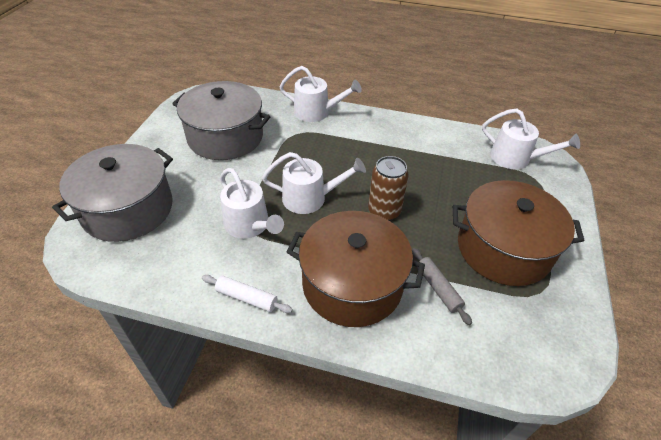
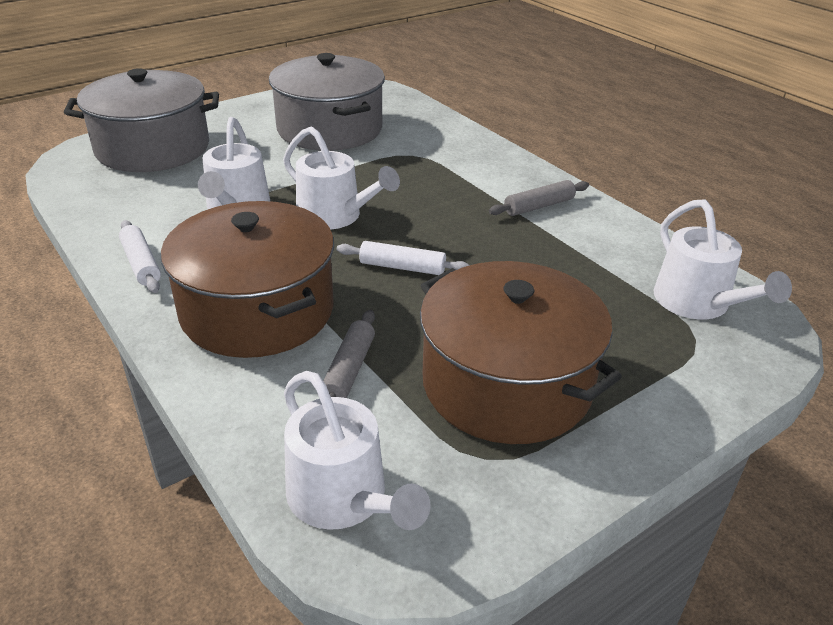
camera: 40 degrees right, 10 degrees down
(316, 112) = (469, 145): white watering can -> white watering can (343, 498)
(384, 211) = (402, 267): brown can -> white rolling pin
(396, 137) = (539, 206): none -> grey rolling pin

